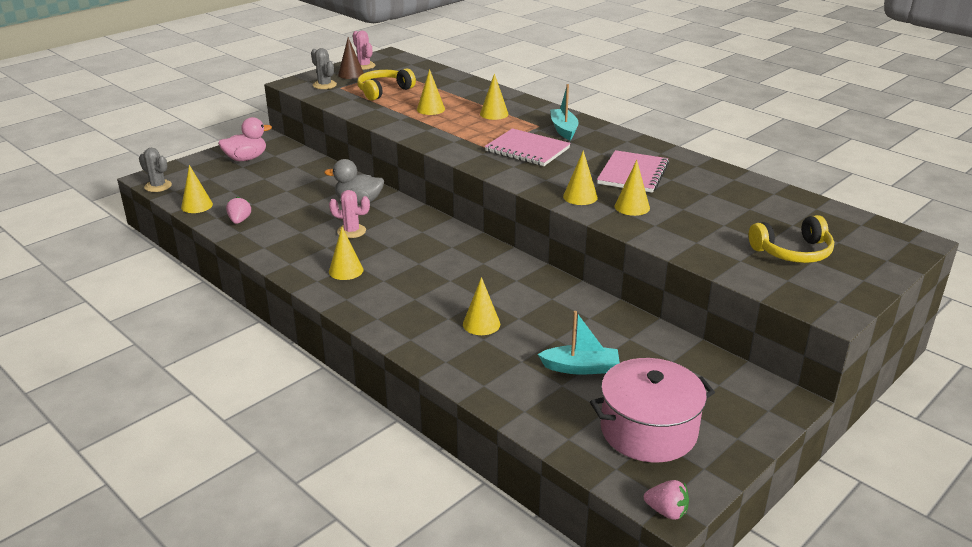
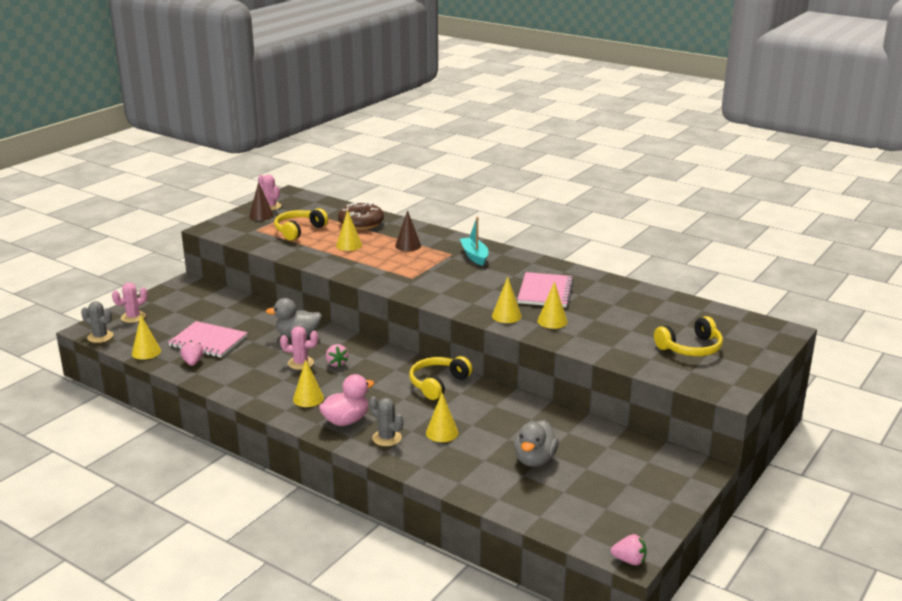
camera: 10 degrees left, 5 degrees down
(198, 169) = (133, 317): none -> pink cactus
(246, 159) = (175, 303): pink duck -> pink duck (346, 421)
(324, 85) = (240, 228): grey cactus -> grey cactus (387, 438)
(389, 235) = (336, 363): none -> pink strawberry
(451, 88) = (361, 223): none -> brown donut
(494, 114) = (408, 245): yellow cone -> brown cone
(494, 267) = (438, 384): none -> yellow headphones
(527, 150) = (448, 277): pink notebook -> pink notebook (208, 341)
(581, 368) = (535, 460): turquoise boat -> grey duck
(648, 430) = (601, 502): pink pot -> none

